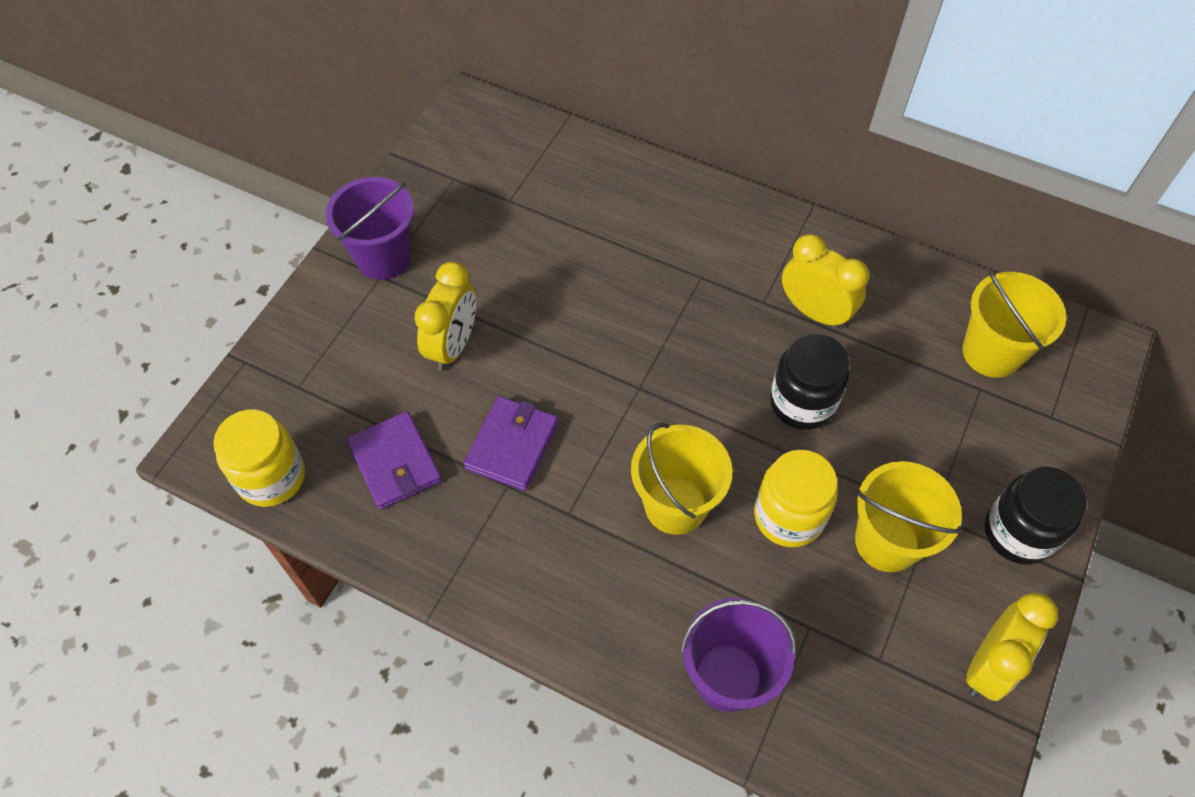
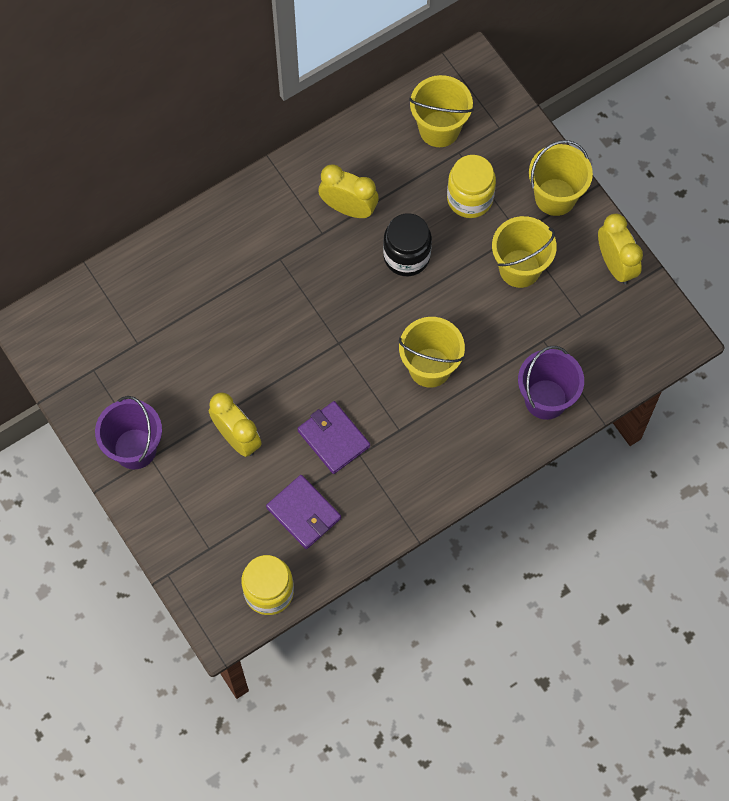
camera: 60 degrees left, 10 degrees up
(395, 463) = (303, 513): purple wallet -> purple wallet turned 45 degrees clockwise
(788, 516) = (473, 310): yellow jar -> yellow jar (469, 198)
(814, 312) = (348, 208): yellow clock -> yellow clock turned 45 degrees clockwise
(1018, 533) = (555, 197): black jar -> yellow bucket

